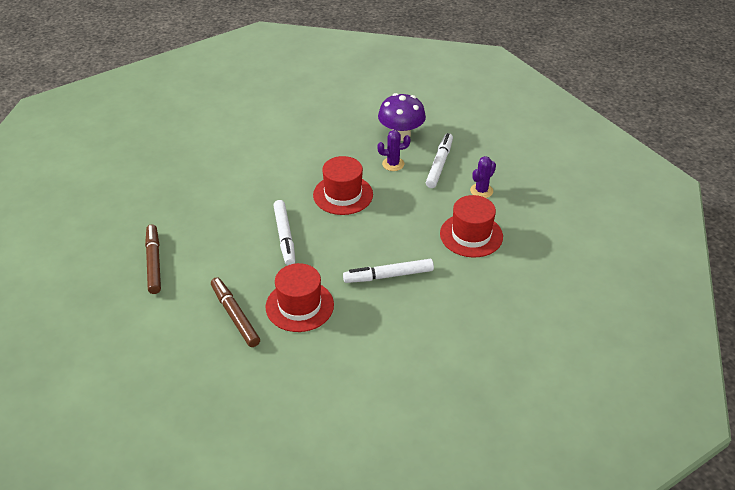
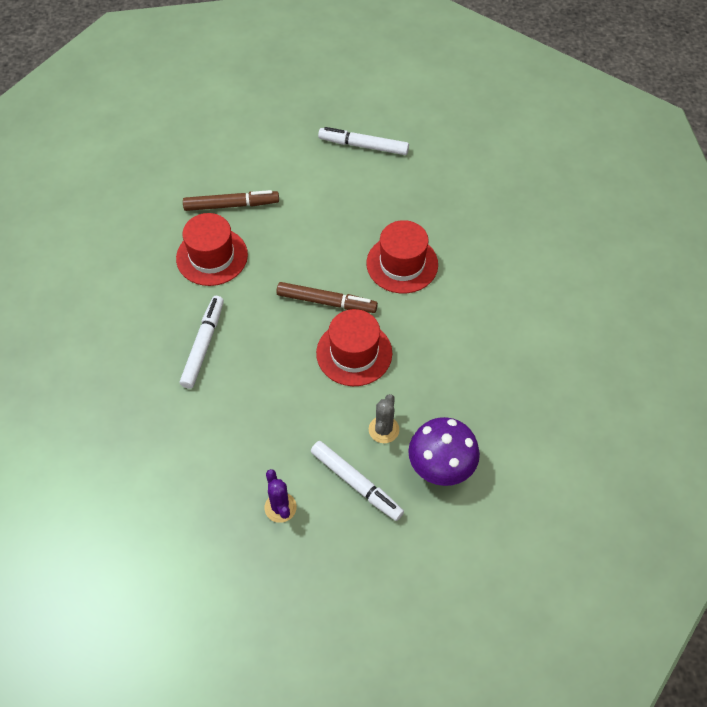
camera: 115 degrees right, 15 degrees up
(154, 263) = (338, 164): brown marker -> brown marker (326, 302)
(284, 236) = (315, 275): white marker -> white marker (363, 146)
(393, 164) = (383, 429): purple cactus -> grey cactus
(471, 235) = (213, 454): red hat -> red hat (402, 264)

